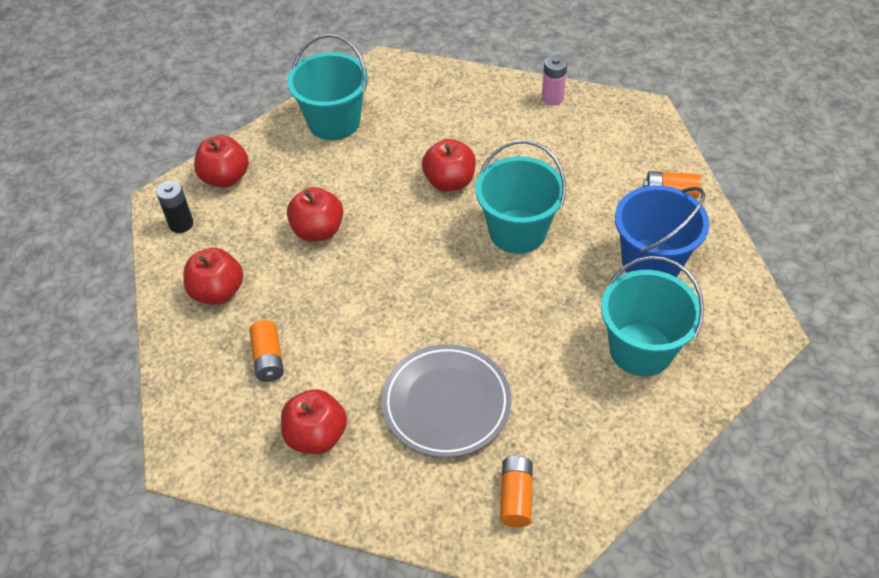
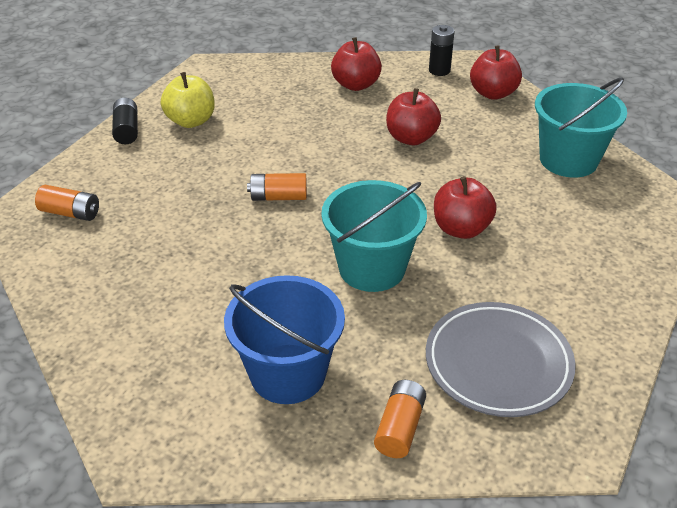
camera: 100 degrees right, 10 degrees down
(268, 358) = (276, 104): orange battery -> orange battery (278, 197)
(316, 436) = (191, 121): red apple -> yellow apple
(347, 500) = (127, 130): none -> black battery
(446, 403) = (182, 188): grey plate -> grey plate (498, 363)
(552, 98) = (608, 346): pink battery -> none
(641, 349) = (171, 331): turquoise bucket -> none

